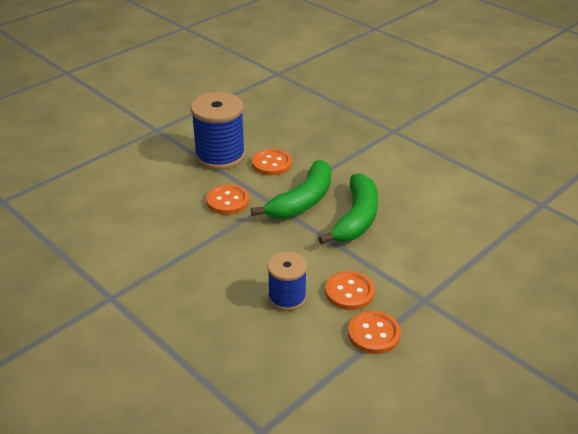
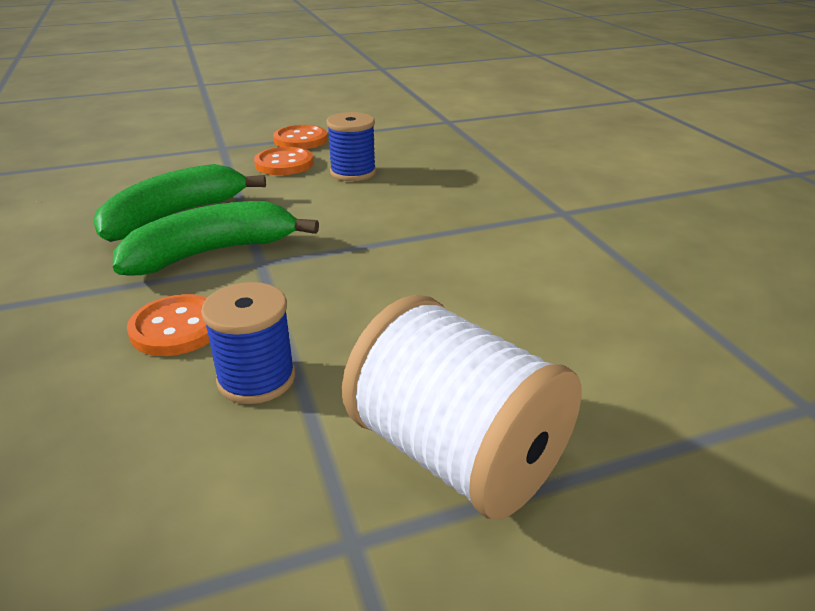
camera: 155 degrees left, 5 degrees down
(135, 153) = (456, 455): none -> white spool
(220, 156) = (256, 378): blue spool -> blue spool, size x0.60
(227, 201) = (327, 282): orange button -> none

